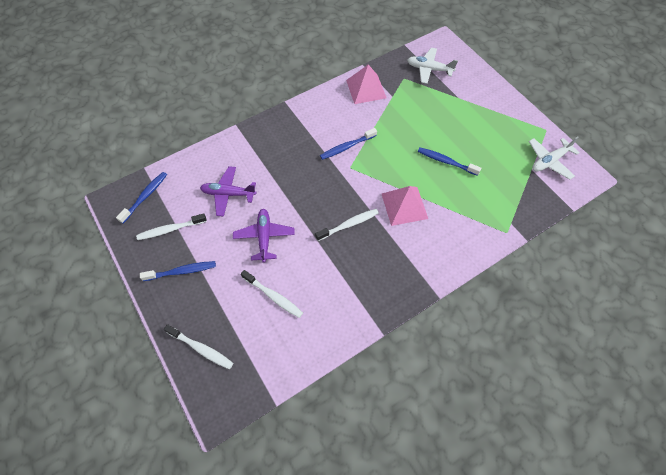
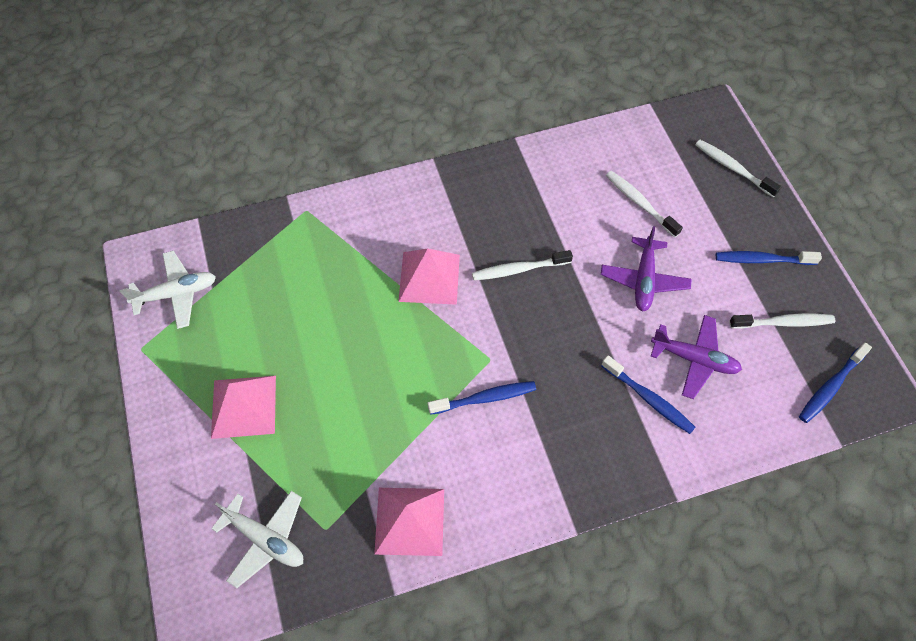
camera: 165 degrees left, 0 degrees up
(446, 161) = (334, 332): blue toothbrush -> blue toothbrush (649, 399)
(473, 116) = (243, 406): none -> pink pyramid

